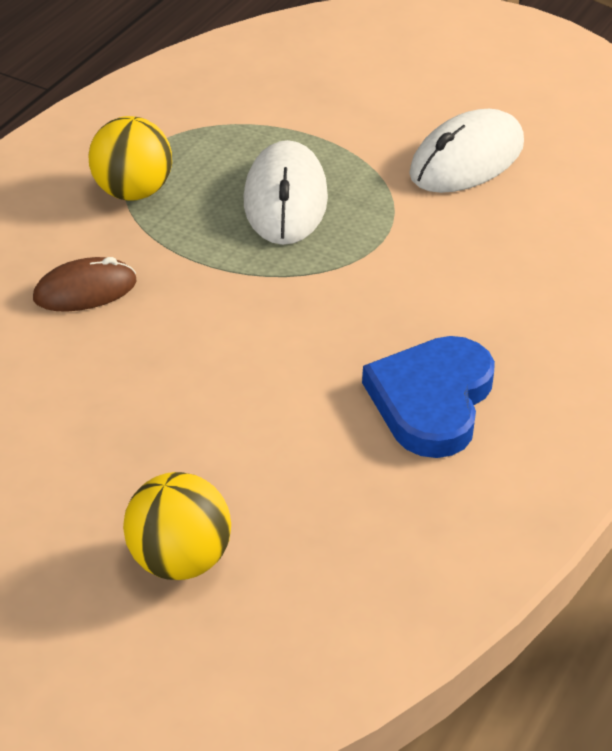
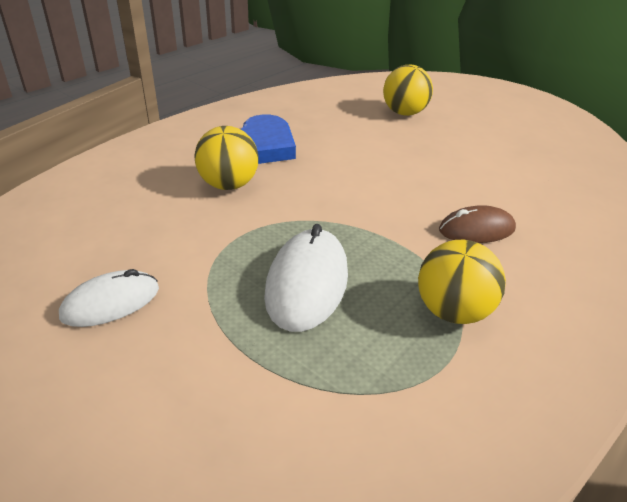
camera: 170 degrees left, 5 degrees down
(437, 313) = (228, 185): none -> yellow ball
(467, 159) = (111, 302): white mouse -> white mouse, size x0.65

